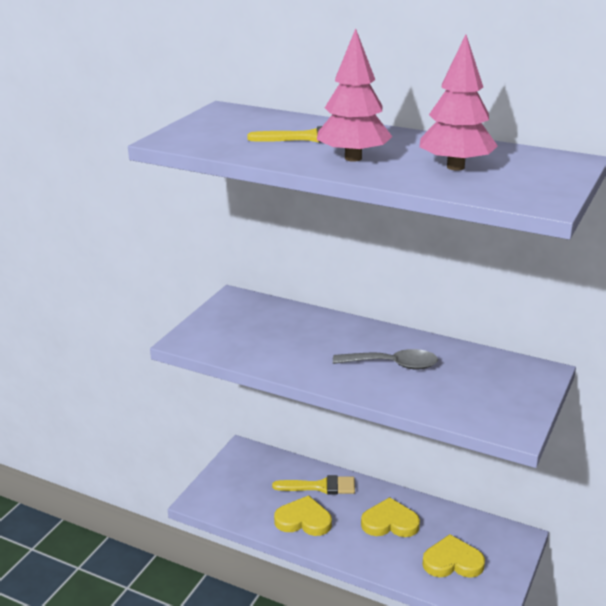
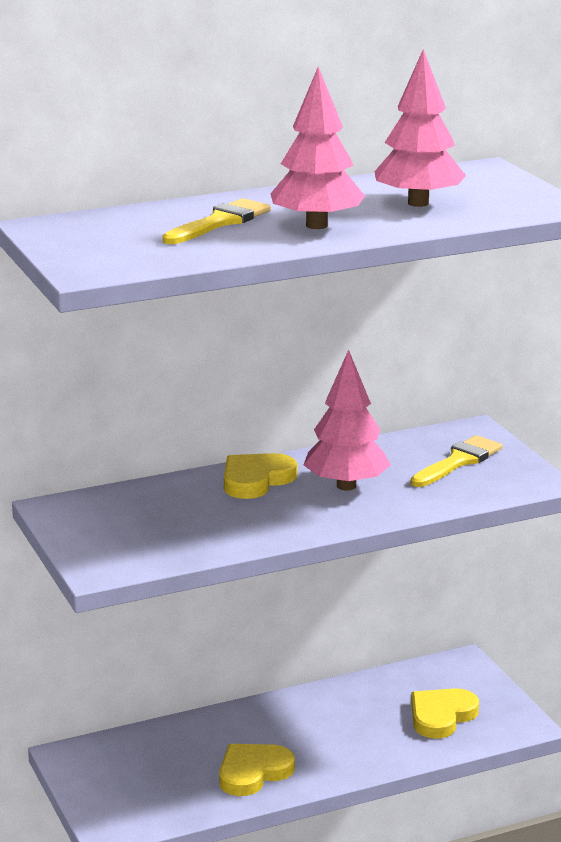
camera: 50 degrees left, 5 degrees down
(320, 486) = (216, 735): yellow brush -> yellow brush (458, 461)
(390, 522) = (336, 721): yellow heart -> yellow heart (256, 480)
(393, 365) = (346, 486): grey spoon -> pink tree

